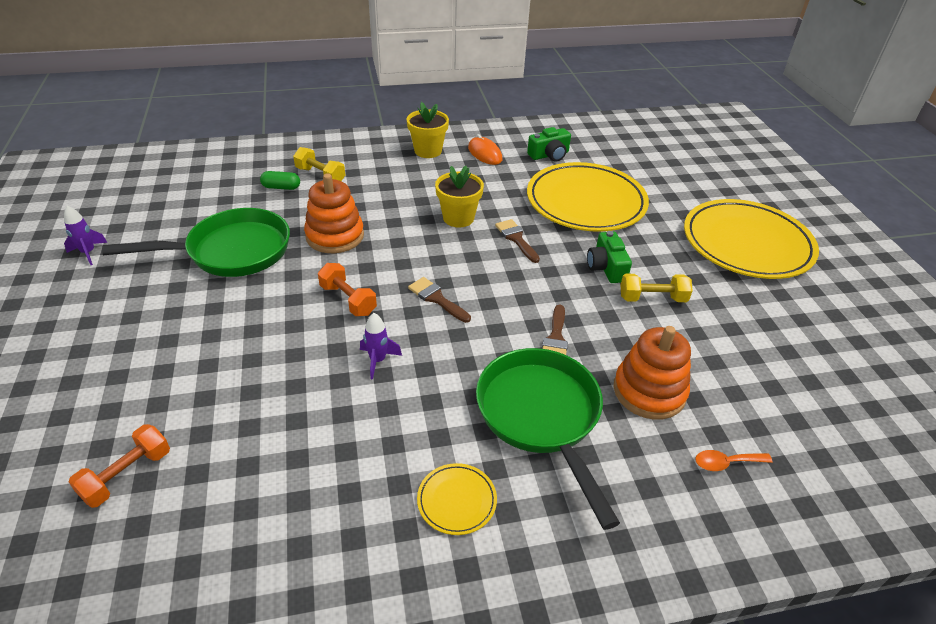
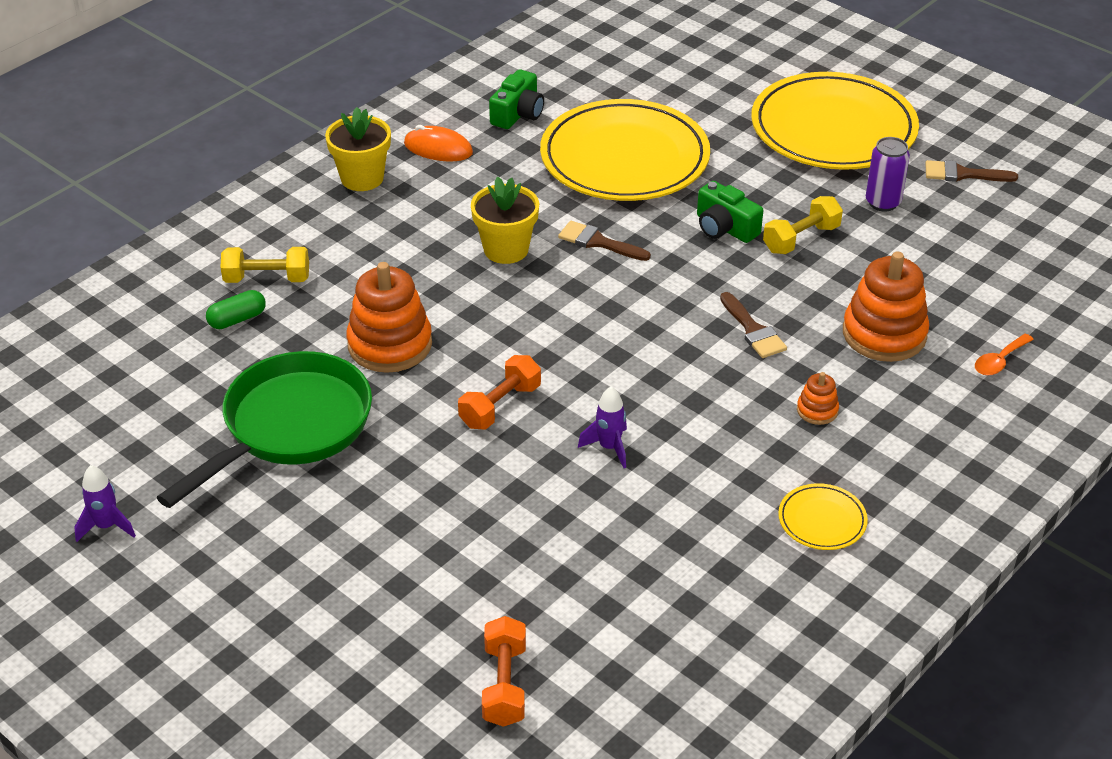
camera: 35 degrees left, 0 degrees up
(348, 300) = (500, 406): orange dumbbell -> orange dumbbell turned 60 degrees counterclockwise
(436, 298) = (592, 354): brown brush -> brown brush (962, 174)
(541, 417) = (817, 410): green pan -> orange stacking toy
(738, 304) = (883, 202): none -> purple can

